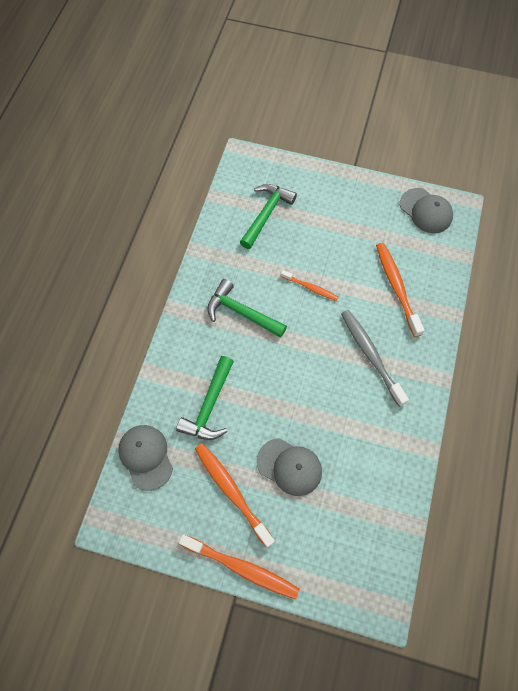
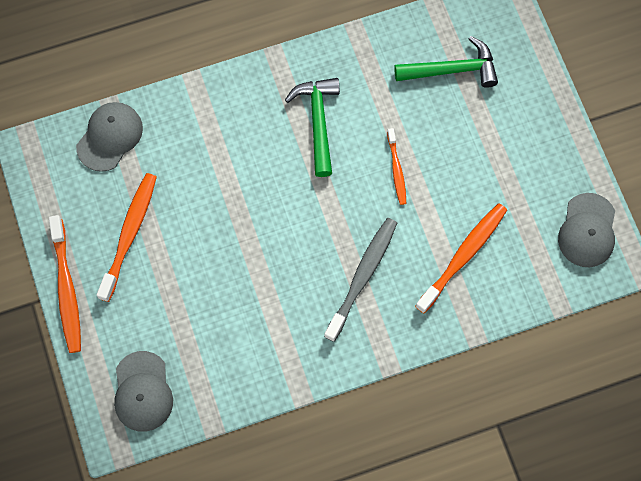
camera: 55 degrees right, 5 degrees up
(209, 406) = (198, 158): green hammer -> none
(289, 467) = (189, 271): grey cap -> grey cap (142, 392)

